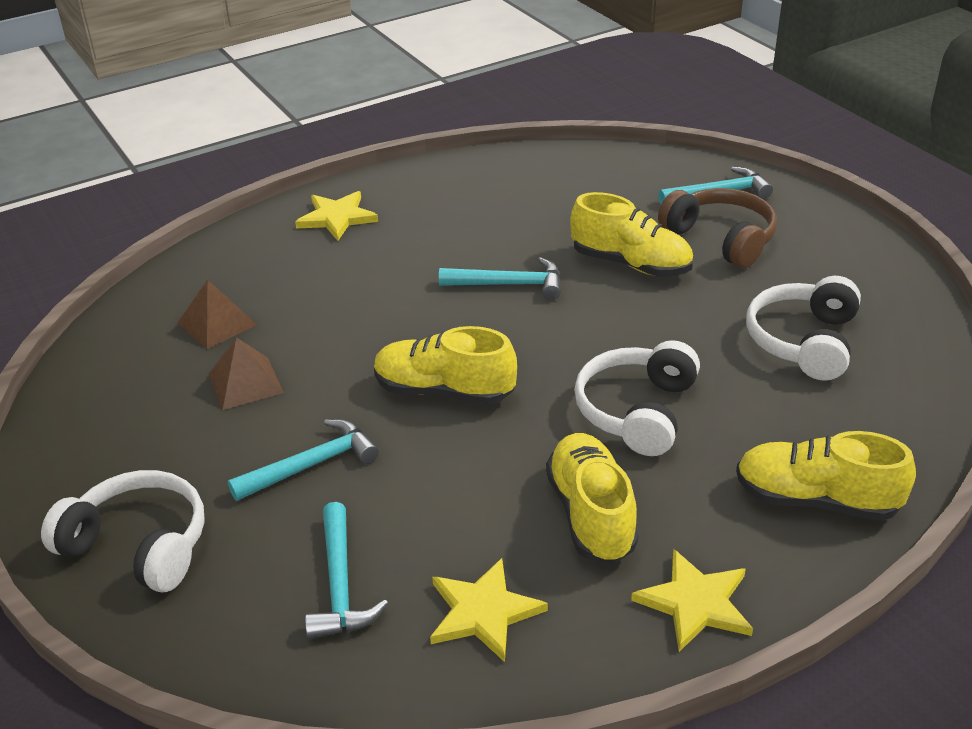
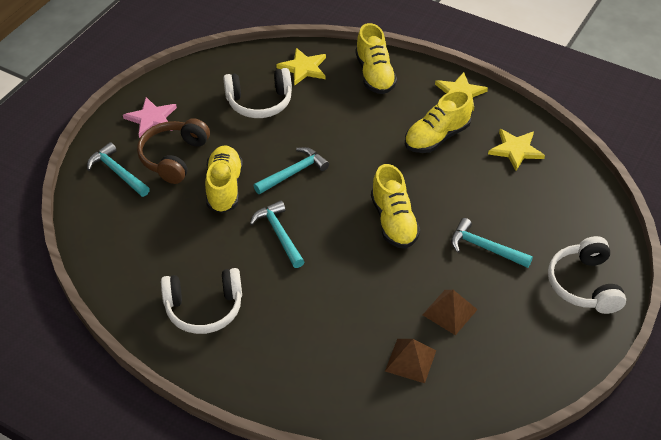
camera: 120 degrees left, 10 degrees up
(337, 217) = (253, 363): yellow star -> yellow star (303, 68)
(340, 584) = (541, 200): turquoise hammer -> turquoise hammer (293, 173)
(637, 411) = (356, 144): white headphones -> white headphones (204, 308)
(816, 238) = (151, 119): none -> pink star

